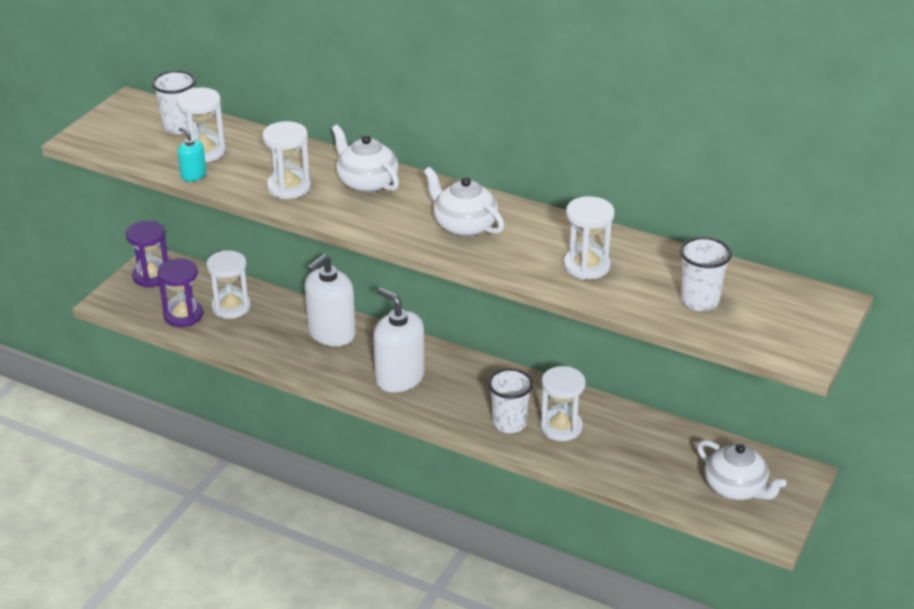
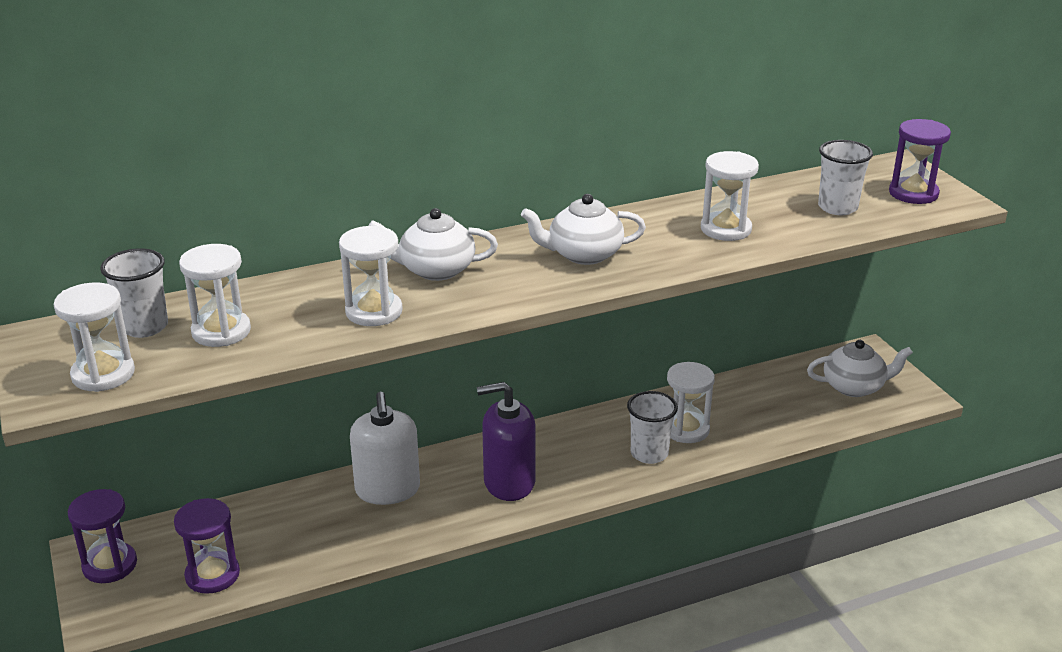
camera: 50 degrees left, 5 degrees down
(193, 175) = (255, 356): turquoise soap dispenser -> none
(231, 307) = (250, 534): white hourglass -> white hourglass (103, 374)
(399, 378) = (509, 482): white soap dispenser -> purple soap dispenser
(783, 328) = (913, 193): none -> purple hourglass

